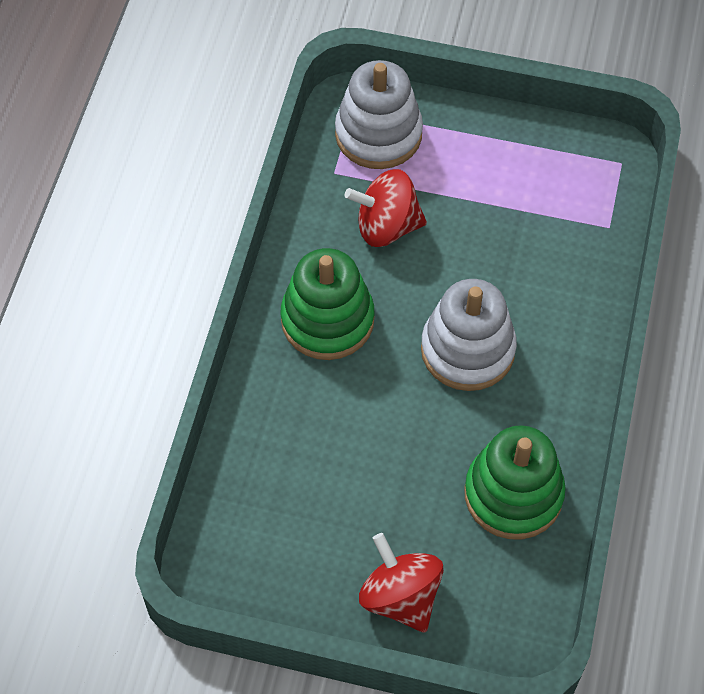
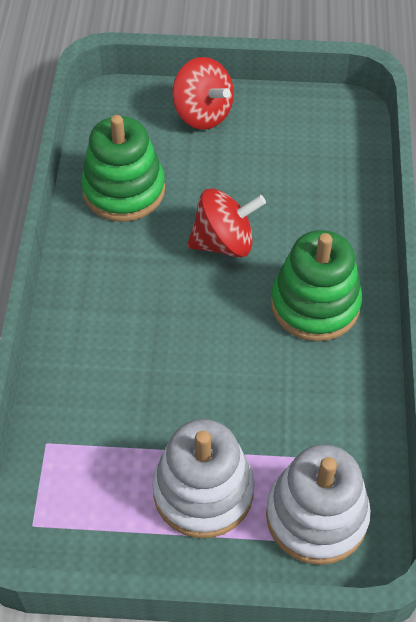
camera: 170 degrees right, 5 degrees down
(386, 226) = (281, 406): red spinning top -> red spinning top (224, 243)
(467, 350) = (178, 297): white stacking toy -> white stacking toy (203, 491)

